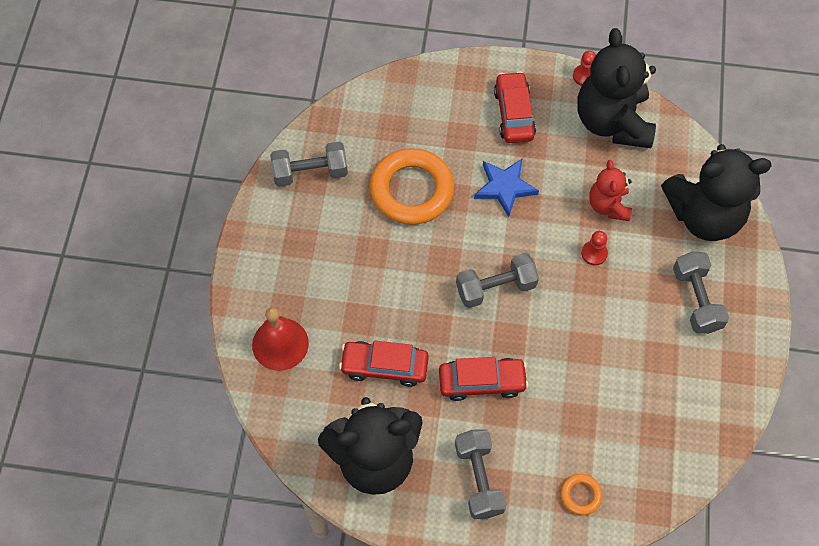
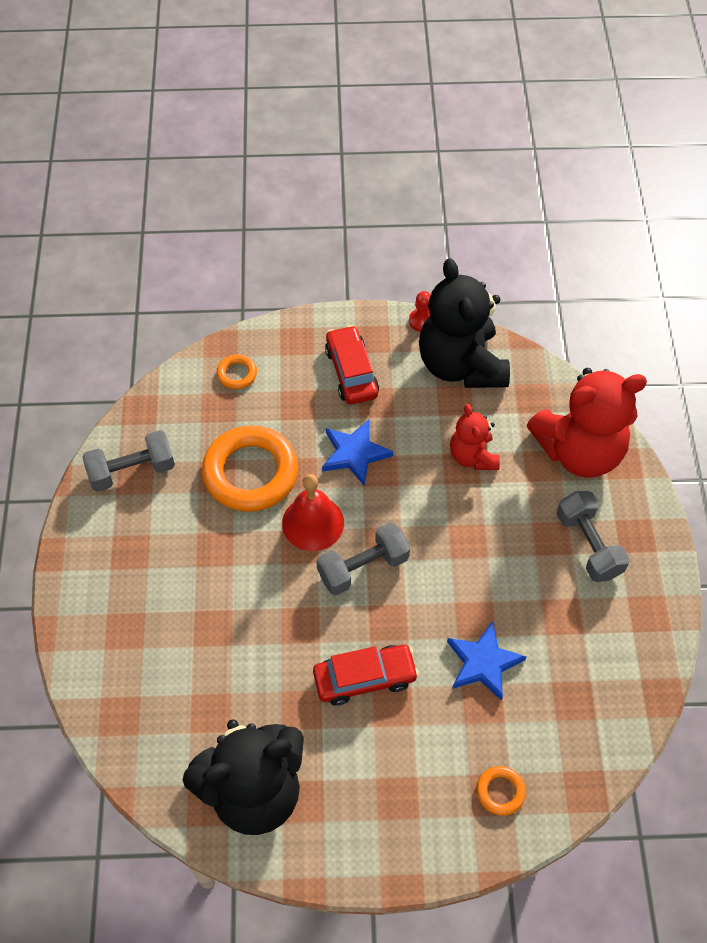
camera: 10 degrees left, 5 degrees down
(280, 344) = (123, 672): red bell -> red bell (313, 523)
(384, 366) = (249, 679): red car -> none
(413, 100) = (237, 374): none -> orange ring
(479, 479) = (380, 793): grey dumbbell -> none
(585, 386) = (483, 663): none -> blue star
(594, 253) = (466, 511): red pawn -> none
(704, 215) = (579, 451): black teddy bear -> red teddy bear

